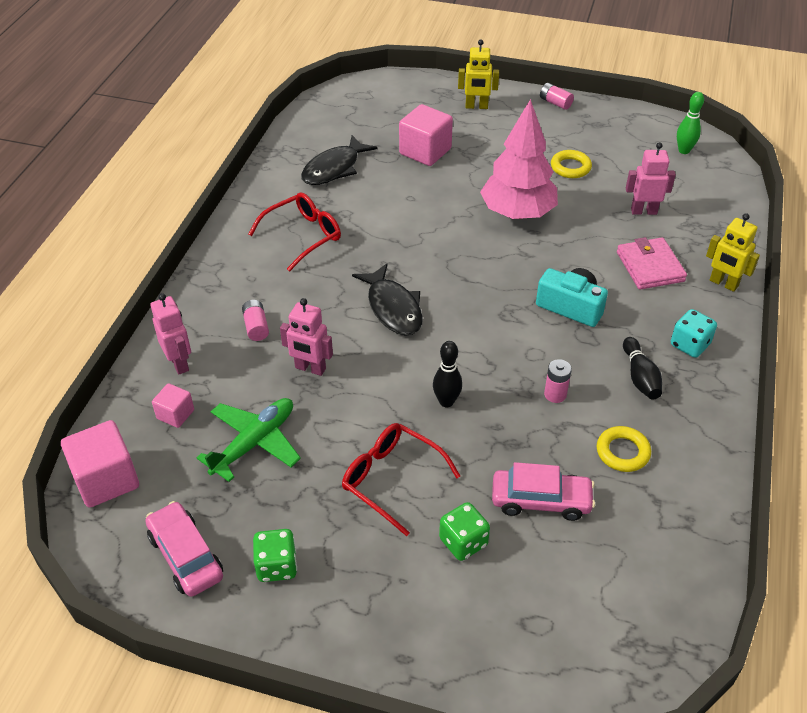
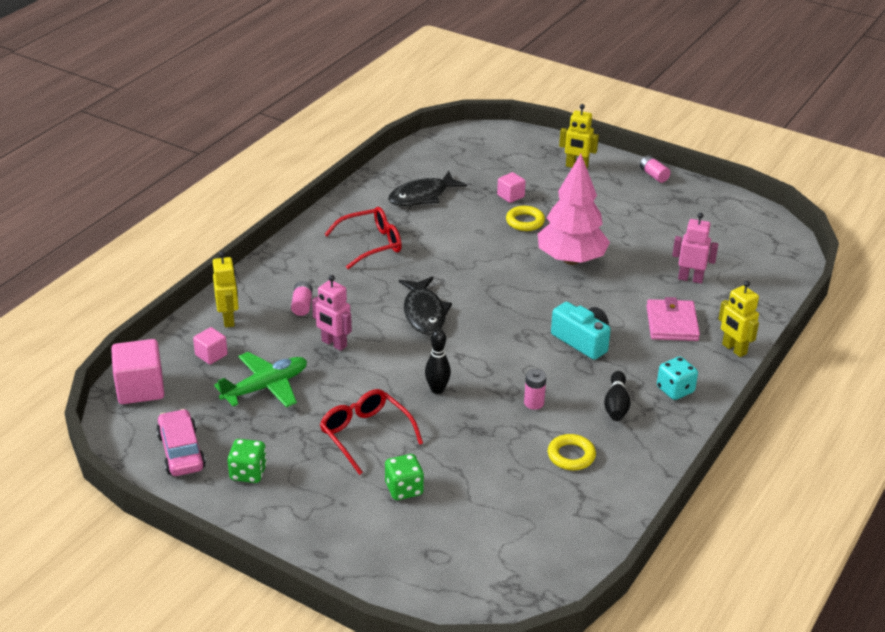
camera: 15 degrees right, 10 degrees down
(179, 363) = (228, 319): pink robot -> yellow robot
(425, 151) = (510, 196): pink cube -> pink cube, size x0.55
(541, 500) = (482, 475): pink car -> none
(570, 167) = (640, 231): yellow ring -> yellow ring (525, 222)
(684, 150) = (757, 236): green bowling pin -> none

